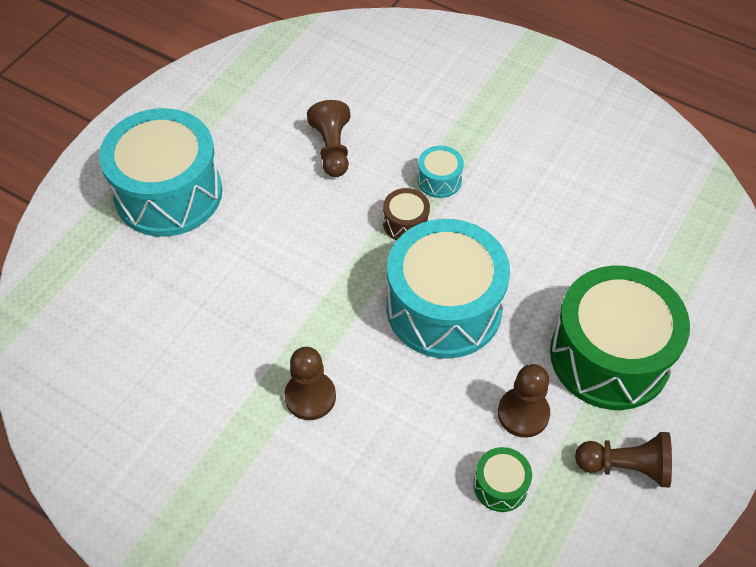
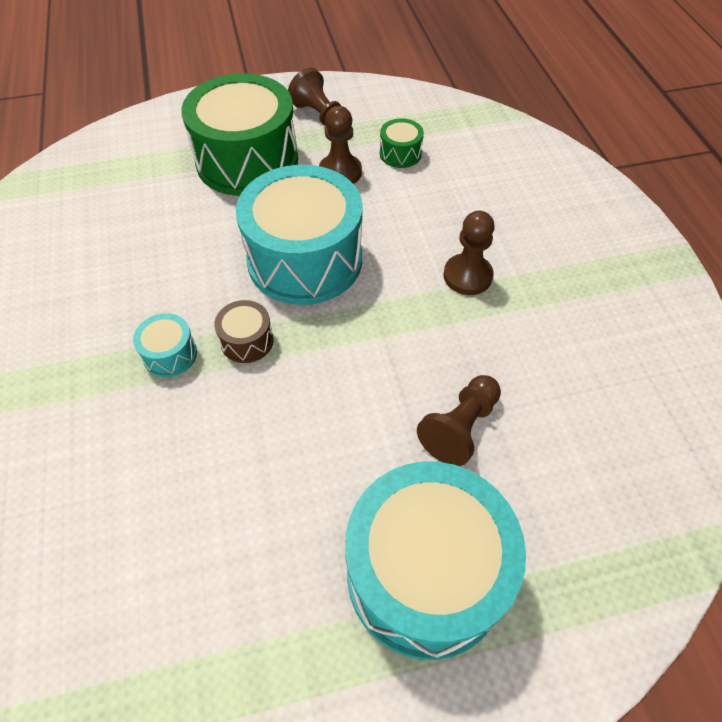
camera: 135 degrees left, 0 degrees up
(332, 149) = (210, 473): brown pawn -> brown pawn (460, 428)

